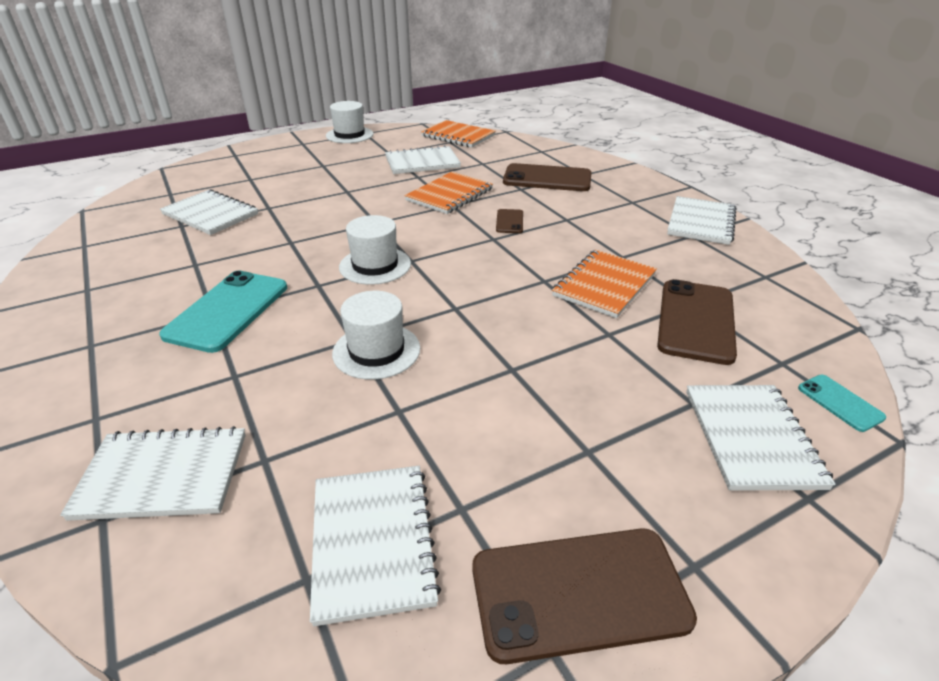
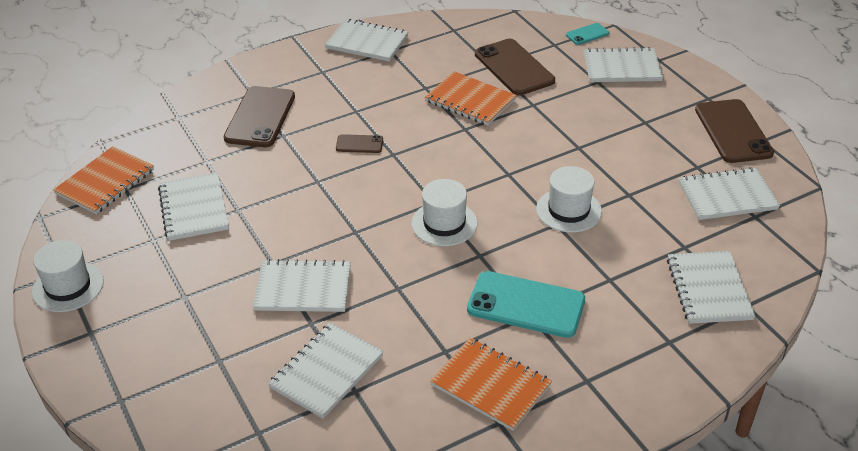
camera: 90 degrees left, 5 degrees up
(311, 203) = (303, 288): none -> white notebook
(449, 195) = (293, 183): orange notebook -> orange notebook (490, 385)
(695, 321) = (514, 68): brown phone -> brown phone turned 45 degrees clockwise

